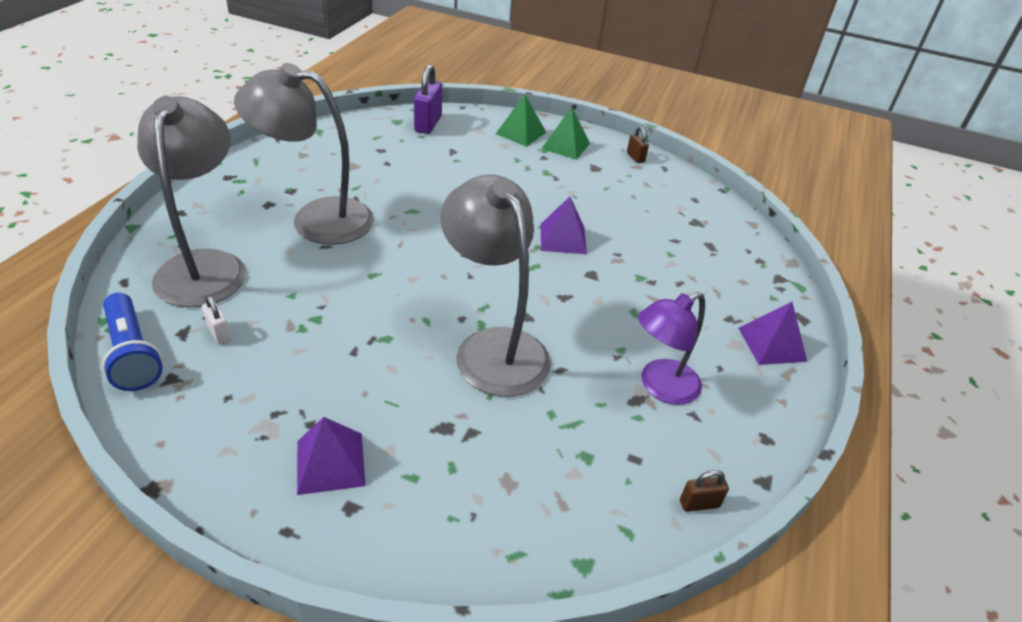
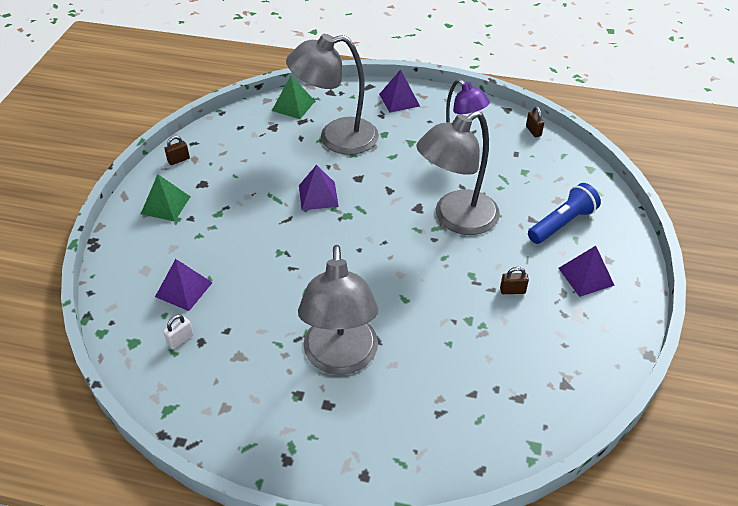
camera: 95 degrees left, 5 degrees up
(132, 353) = (555, 420): blue flashlight -> blue flashlight (562, 223)
(205, 266) = (436, 417): grey lamp -> grey lamp (336, 138)
(219, 333) = (510, 373): white padlock -> white padlock (180, 340)
(342, 370) = (512, 291): none -> brown padlock
(428, 124) = (136, 314): purple padlock -> none
(447, 146) = (183, 289): none -> purple pyramid
(520, 133) = (145, 238): green pyramid -> green pyramid (293, 106)

